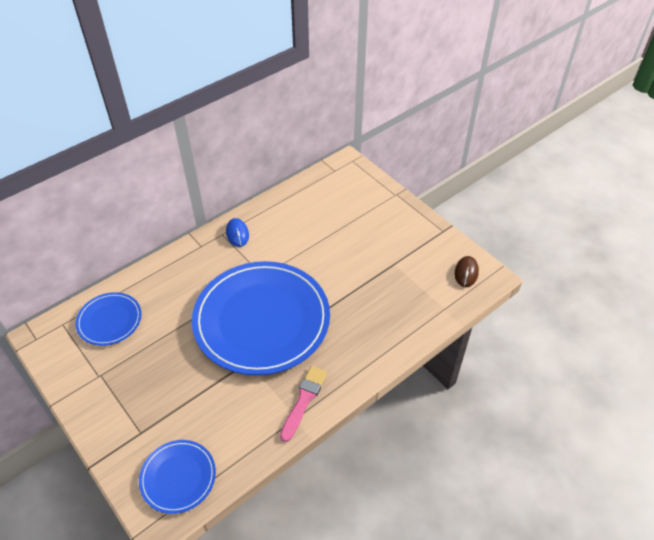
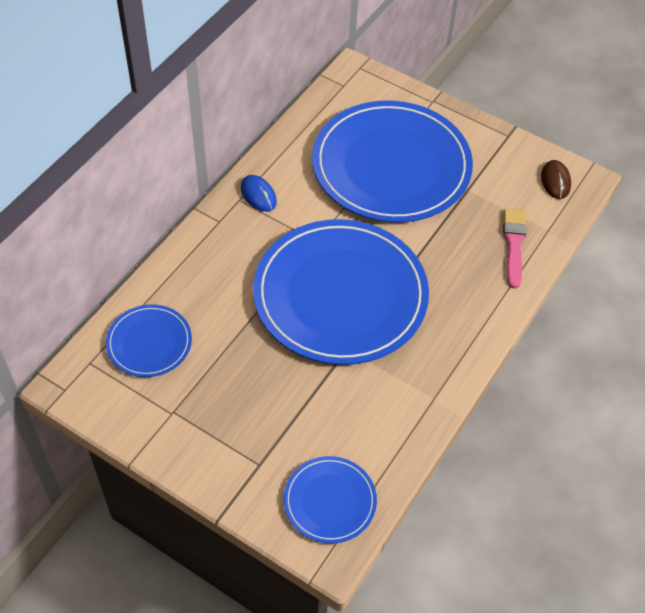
camera: 20 degrees left, 5 degrees up
(304, 400) = (434, 376): pink brush -> pink brush (513, 244)
(343, 234) = (391, 166): none -> blue plate

